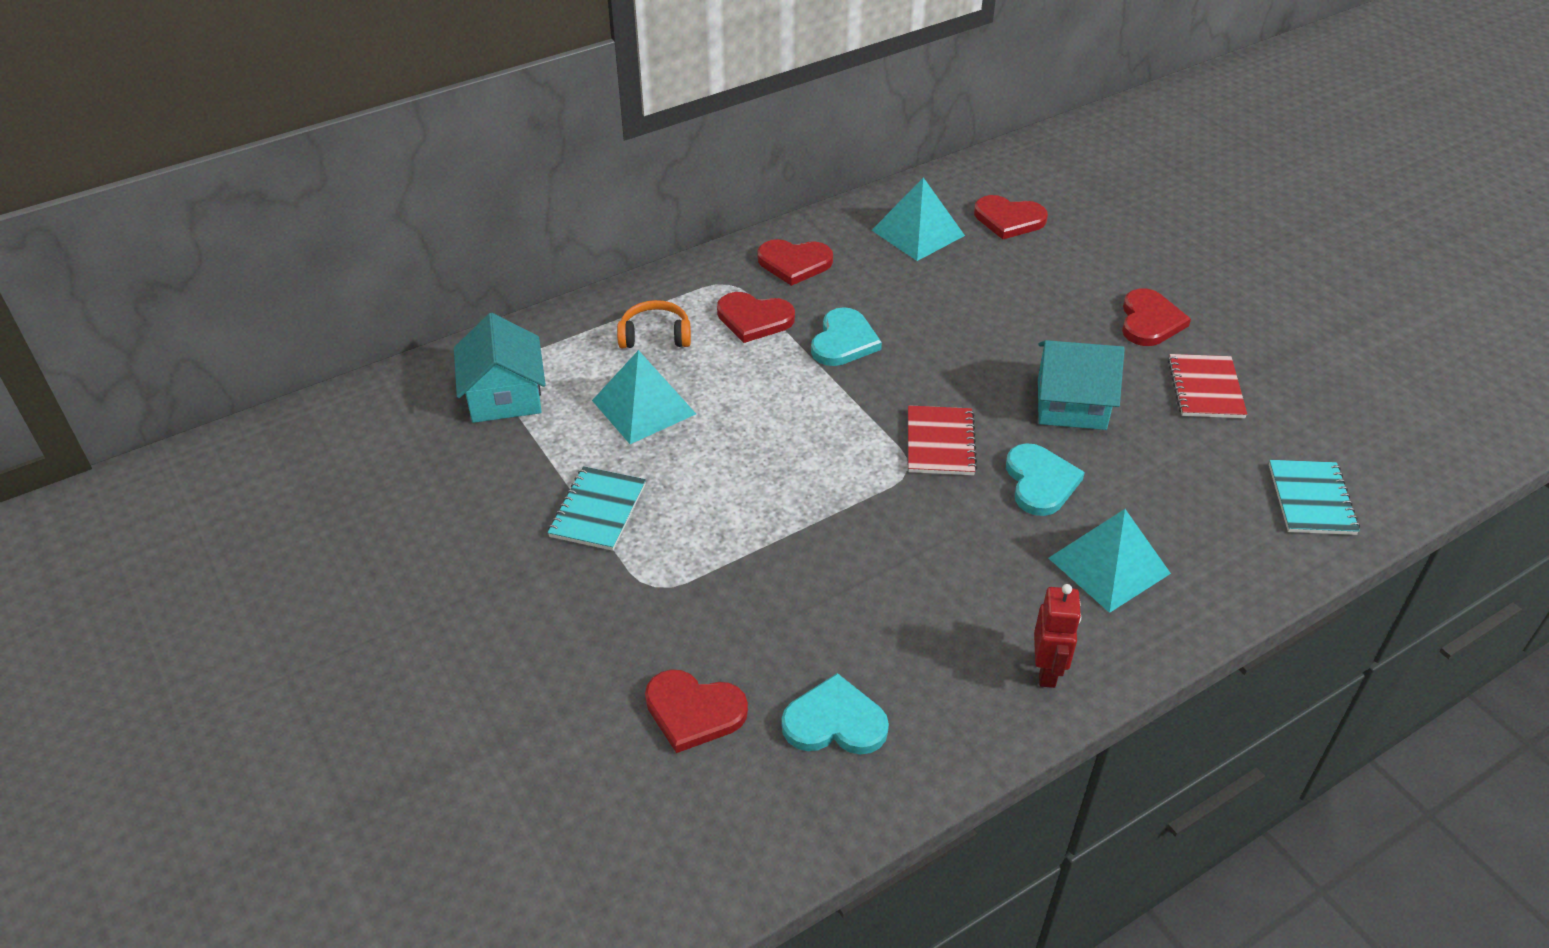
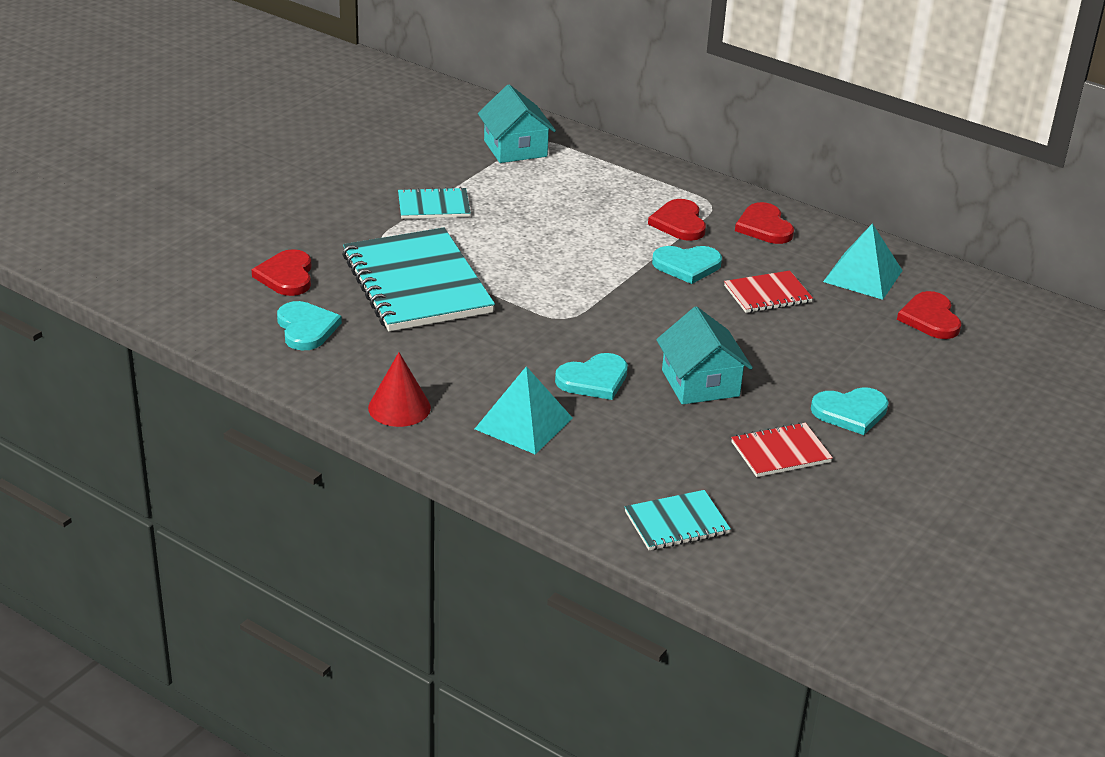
camera: 65 degrees right, 10 degrees down
(504, 396) = (515, 148): turquoise house -> turquoise house turned 75 degrees counterclockwise
(643, 407) = (545, 200): turquoise pyramid -> none
(655, 335) = (624, 188): orange headphones -> none
(777, 579) = (416, 284): none -> turquoise notebook
(940, 443) = (603, 327): red notebook -> red notebook (767, 294)
(1047, 671) = (399, 407): red robot -> red cone
(1149, 321) = (850, 412): red heart -> turquoise heart

